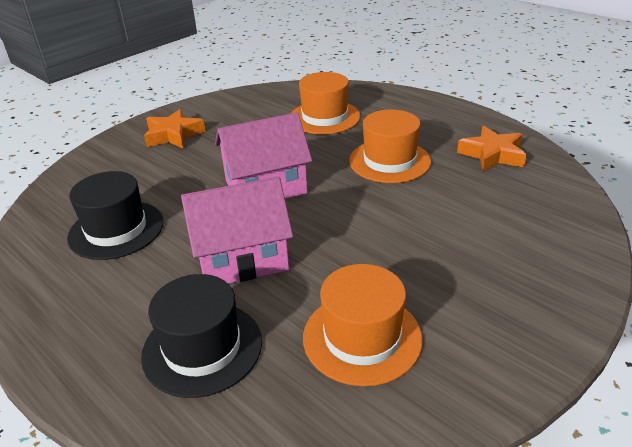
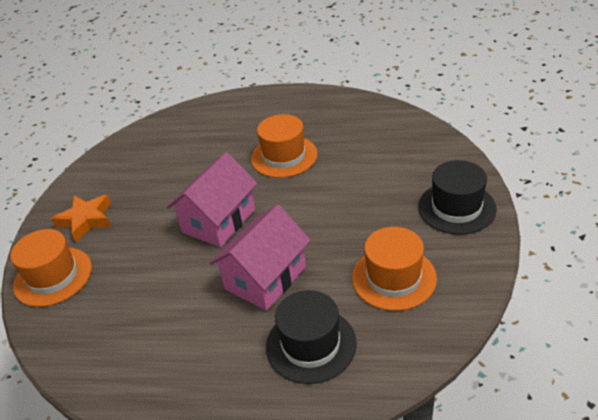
camera: 35 degrees left, 5 degrees up
(116, 229) = (144, 315): black hat -> black hat (456, 208)
(324, 117) = (196, 145): orange hat -> orange hat (53, 276)
(492, 154) = (344, 118): orange star -> none

